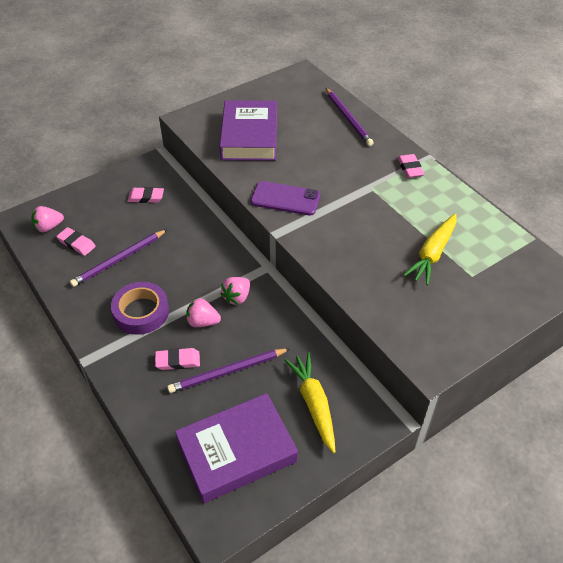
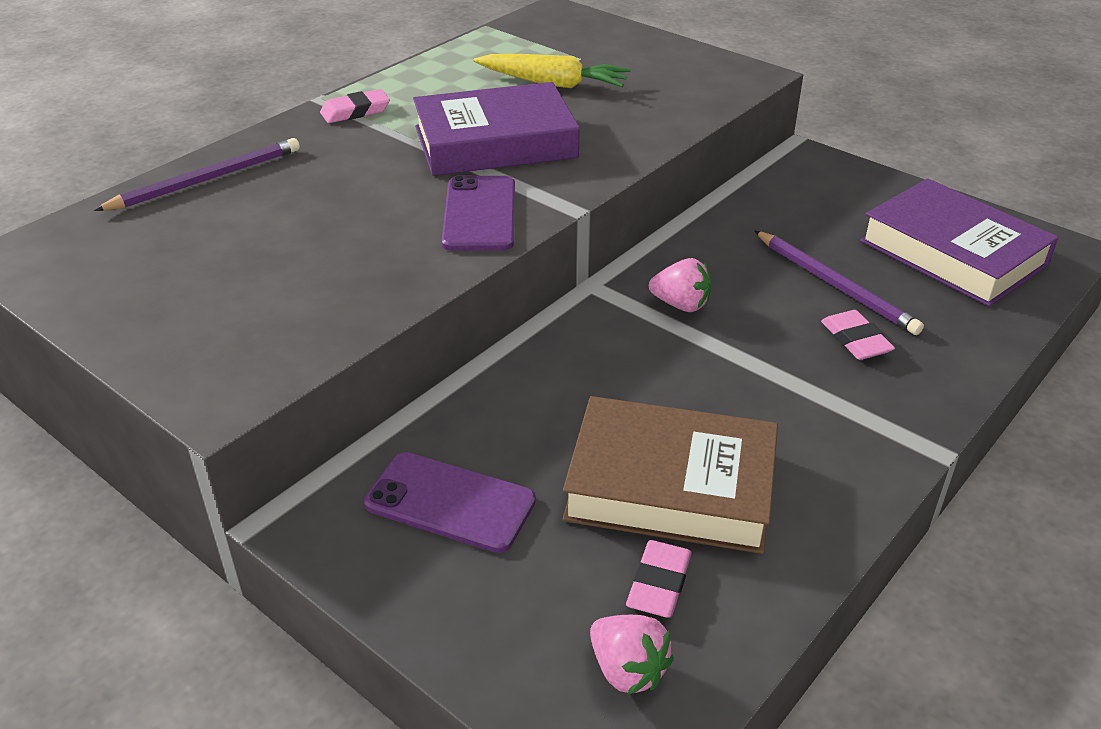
camera: 105 degrees left, 10 degrees down
(119, 259) = (670, 486): purple pencil -> brown book
(141, 312) = (786, 412): purple tape -> none
(146, 197) = (450, 502): pink eraser -> purple phone
(202, 322) = (758, 331): pink strawberry -> none
(249, 136) = (284, 287): purple book -> purple book (495, 142)
(313, 404) = (827, 205): yellow carrot -> none

